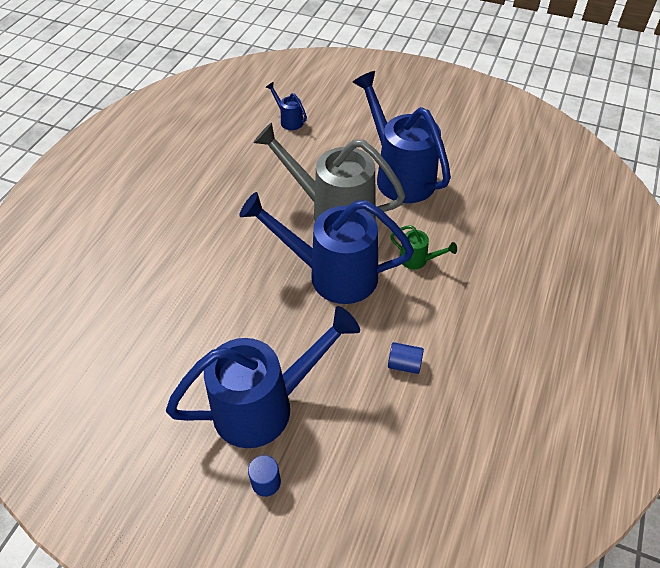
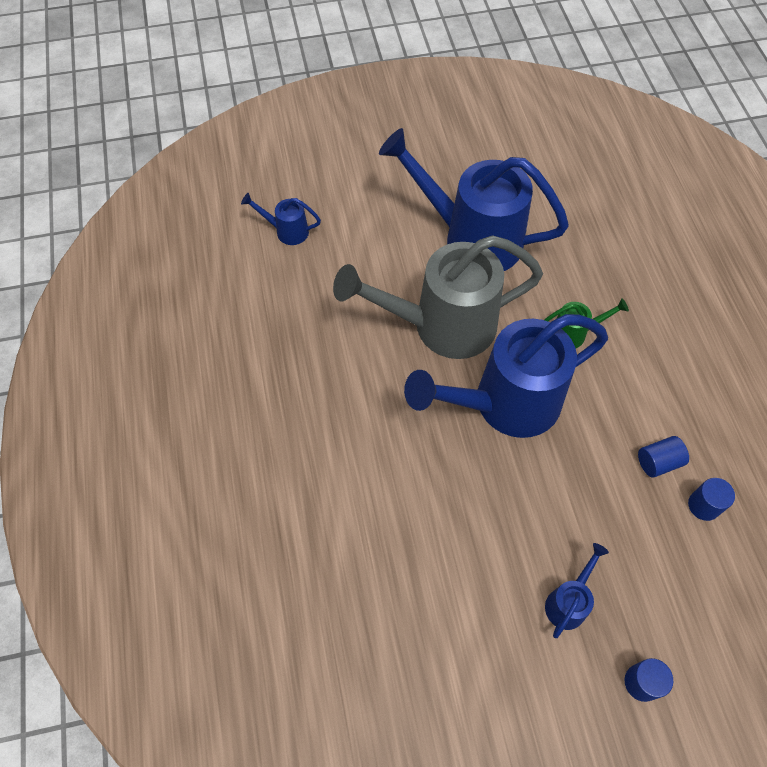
camera: 35 degrees left, 10 degrees up
(264, 406) = (568, 602): blue watering can -> blue watering can, size x0.42
(412, 408) = (703, 505): none -> blue cylinder

